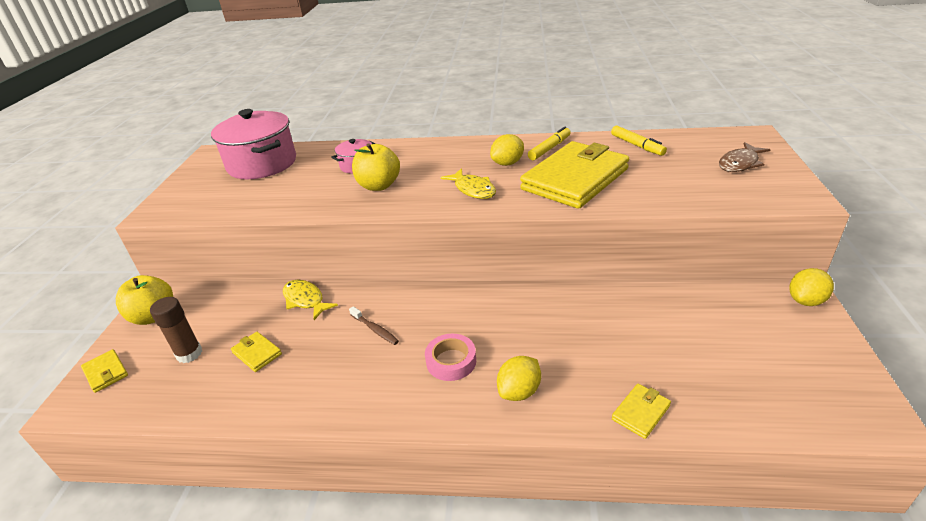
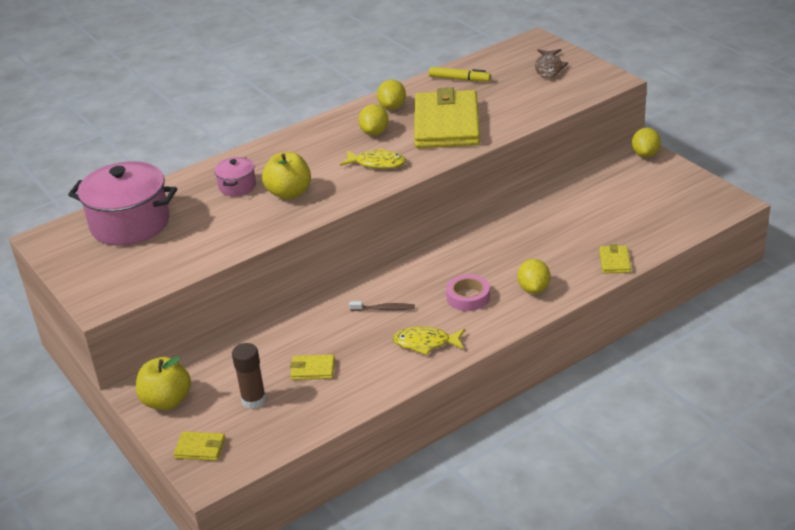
camera: 40 degrees left, 0 degrees up
(305, 300) = (292, 321): yellow fish -> yellow fish (425, 343)
(549, 148) = (392, 107): yellow marker -> yellow lemon

